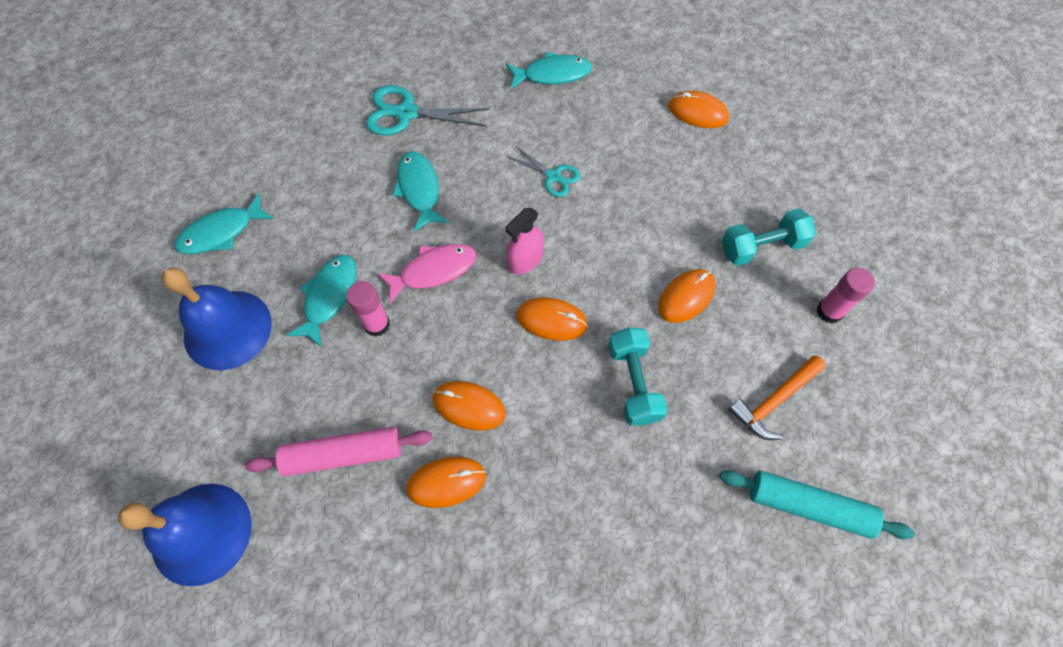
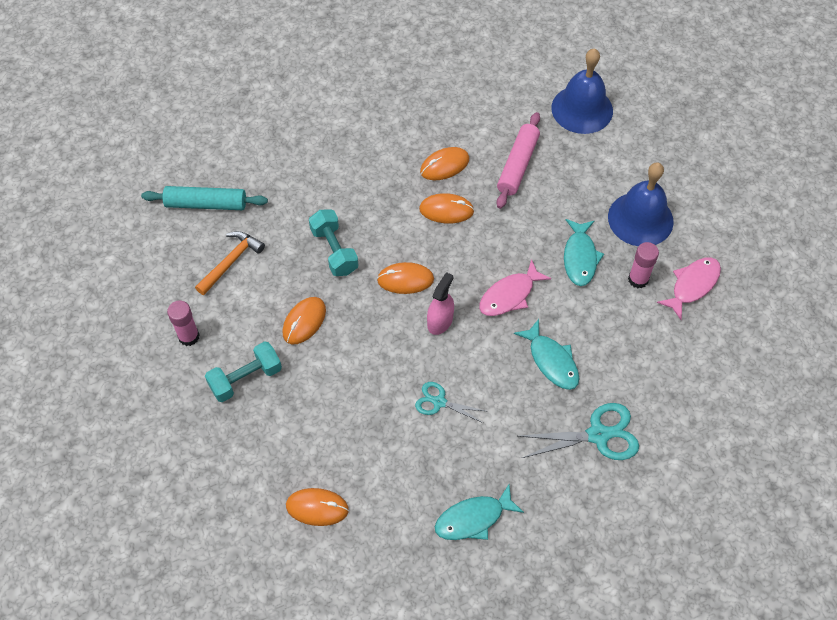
camera: 165 degrees right, 5 degrees down
(221, 232) = (692, 285): turquoise fish -> pink fish
(343, 454) = (517, 165): pink rolling pin -> pink rolling pin turned 45 degrees counterclockwise
(377, 324) = (534, 247): pink glue stick -> pink glue stick (638, 279)

